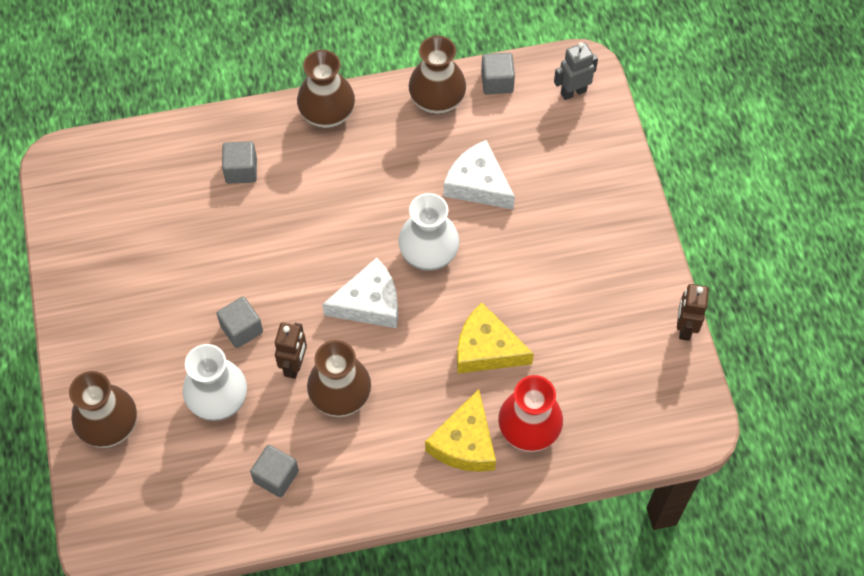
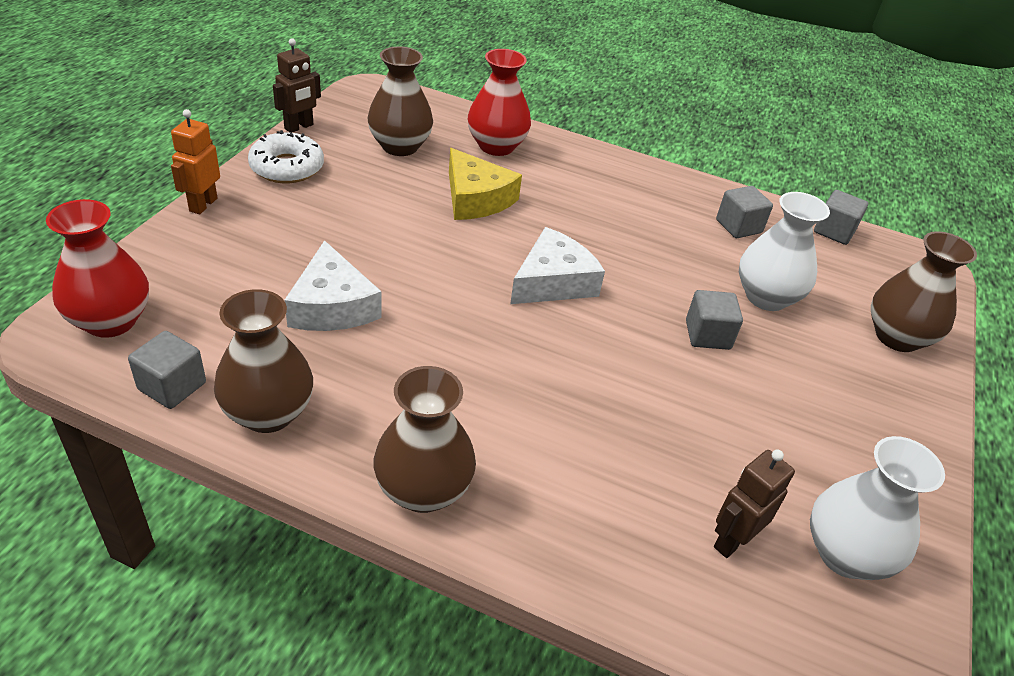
camera: 150 degrees left, 20 degrees down
(241, 170) = (600, 493): grey cube -> grey cube (834, 231)
(294, 365) = (669, 280): brown robot -> brown robot (732, 540)
(340, 396) = (640, 239): brown vase -> brown vase (400, 146)
(369, 303) = (553, 282): white cheese -> white cheese turned 120 degrees clockwise
(428, 254) = (453, 283): white vase -> white vase (845, 554)
(465, 443) = (555, 165): yellow cheese -> none
(573, 92) = (111, 321): grey robot -> red vase
(638, 276) = (287, 167): none -> white donut
(640, 201) = (203, 204): none -> orange robot

